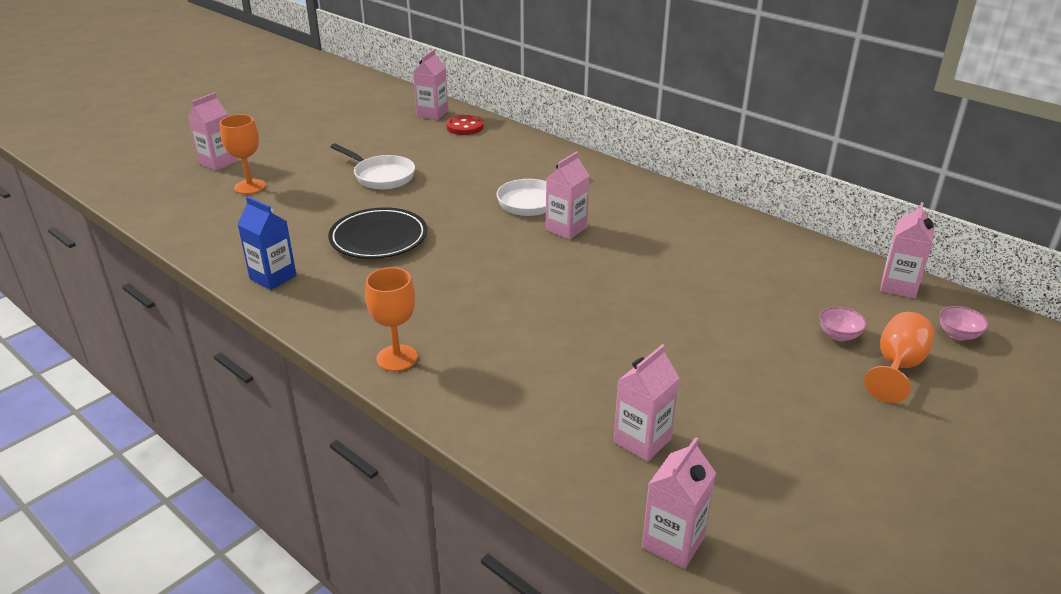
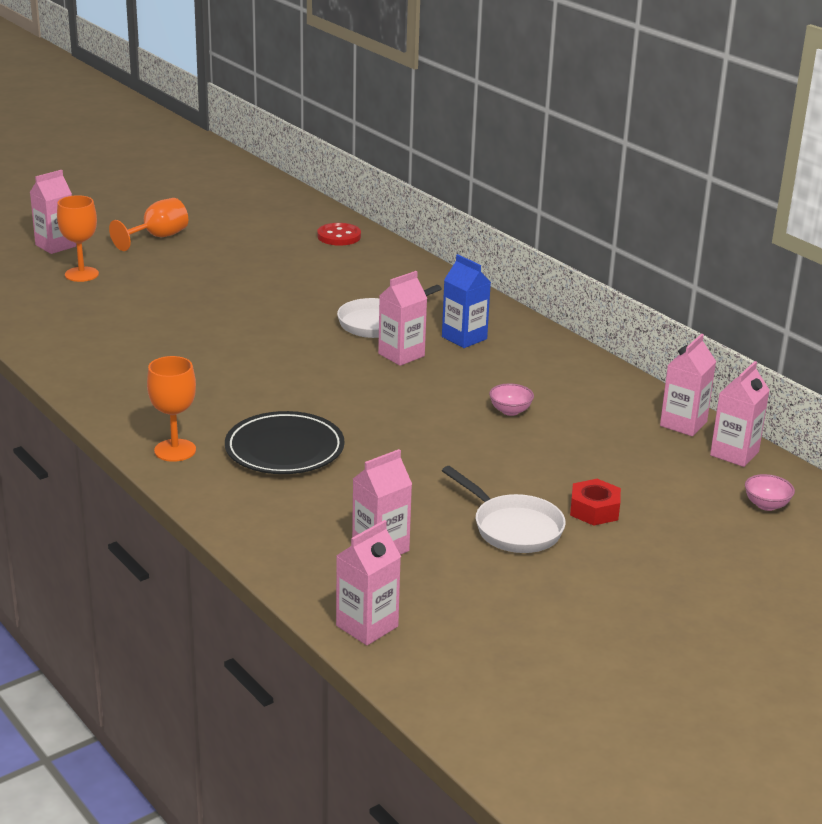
camera: 10 degrees right, 5 degrees down
(273, 277) = (78, 364): blue carton -> blue carton (464, 338)
(378, 238) = (198, 340): black plate -> black plate (284, 449)
(381, 176) = (224, 279): white pan -> white pan (513, 528)
(432, 114) = (308, 218): pink carton -> pink carton (683, 424)
(815, 363) = (594, 510): none -> red nut
(839, 335) = (636, 489): pink bowl -> pink bowl (510, 411)
(897, 367) = (678, 524): orange goblet -> orange goblet (157, 237)

